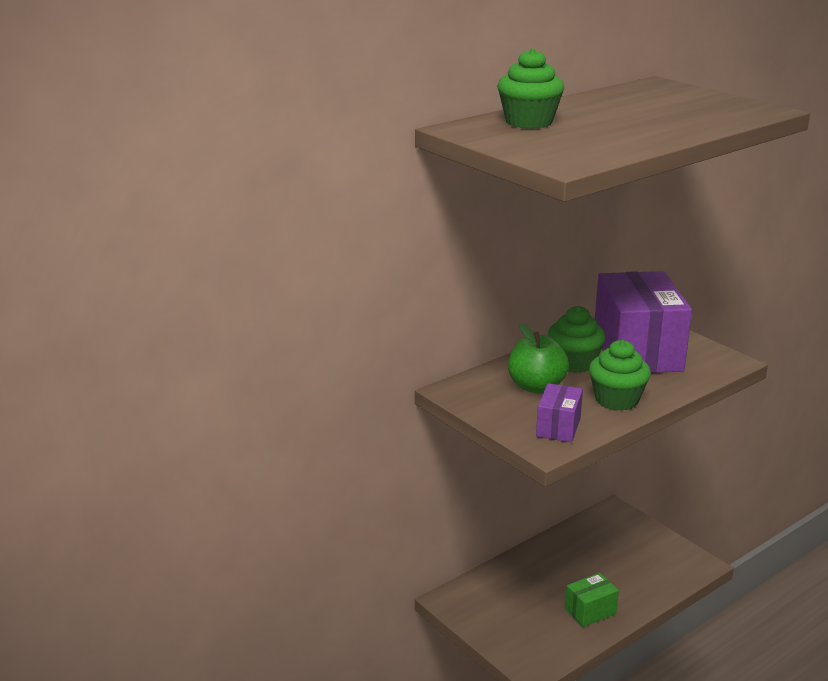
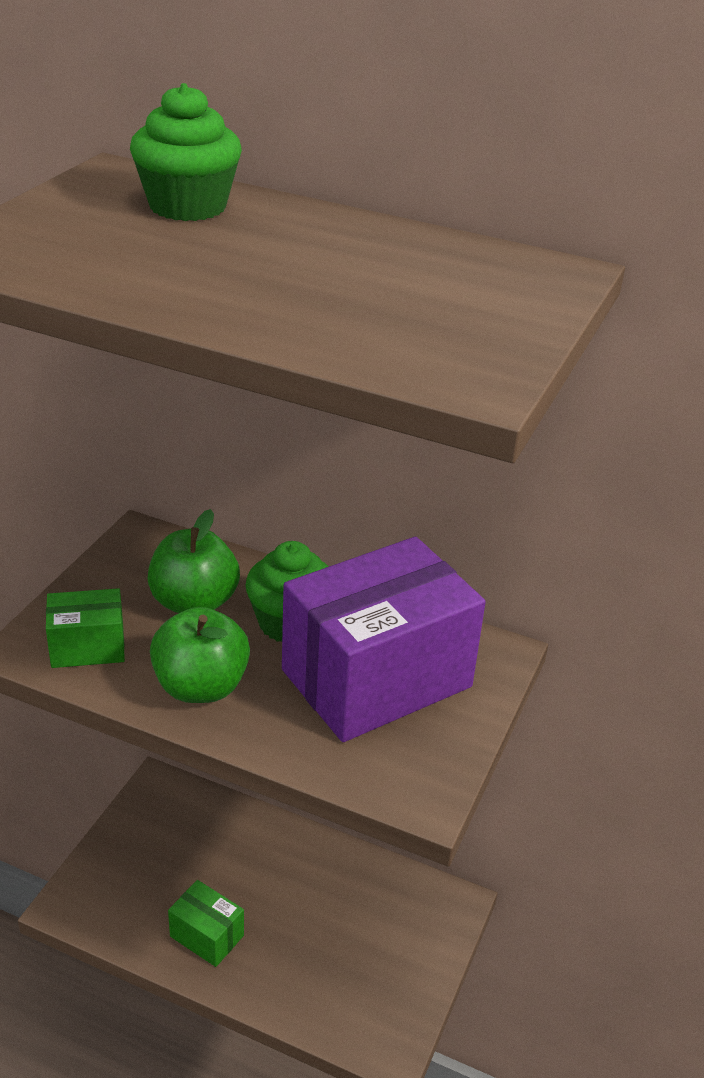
camera: 60 degrees right, 10 degrees up
(558, 427) = (88, 647): purple box -> green box
(616, 400) = (201, 687): green cupcake -> green apple

